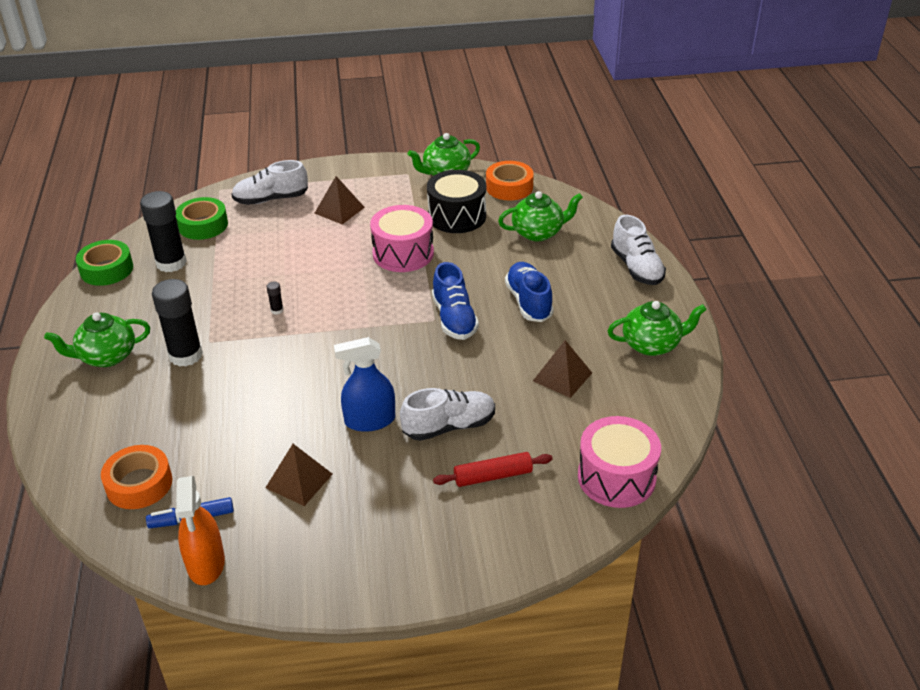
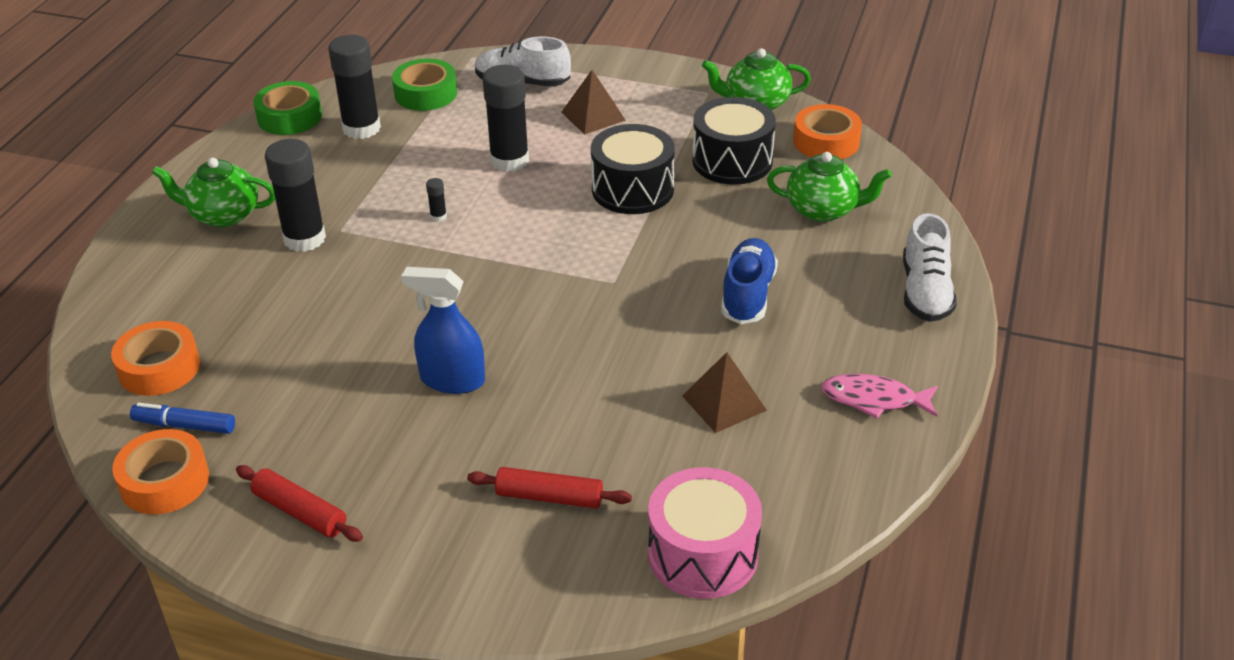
camera: 25 degrees right, 0 degrees up
(206, 563) = (164, 481): orange spray bottle -> orange tape
(299, 480) = (325, 423): brown pyramid -> none
(301, 257) = (509, 160): none -> black glue stick
(325, 548) = (299, 512): none -> red rolling pin
(403, 253) = (632, 189): pink drum -> black drum
(449, 426) = (539, 418): white shoe -> none
(454, 318) = (639, 288): blue shoe -> none
(652, 344) = (874, 399): green teapot -> pink fish

